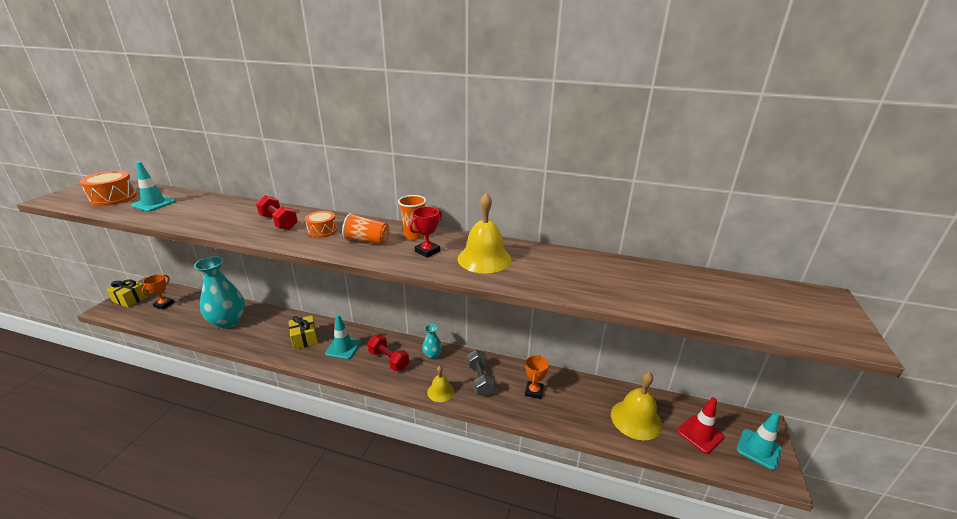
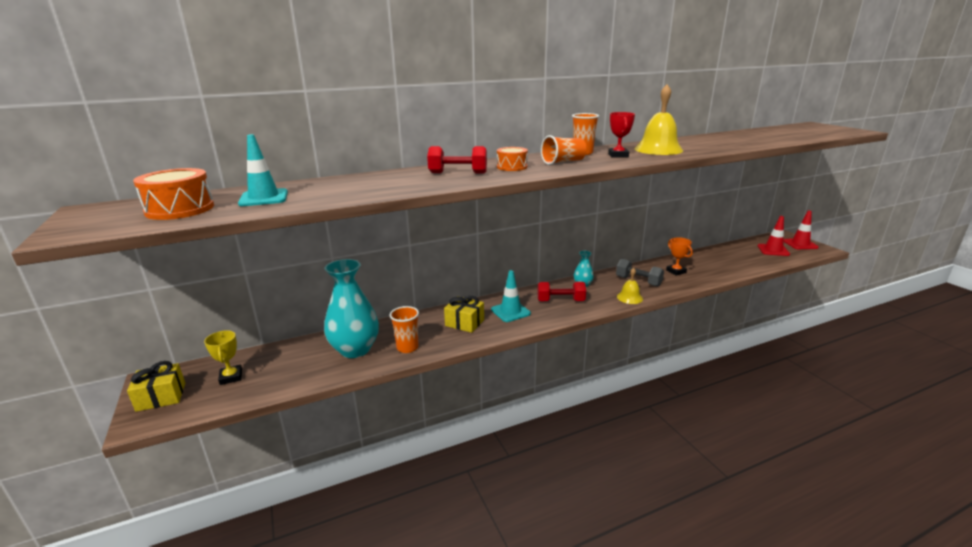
camera: 40 degrees left, 5 degrees down
(164, 304) = (231, 377): orange trophy -> yellow trophy
(248, 338) = (407, 347): none -> orange cup
(636, 419) = (741, 258): yellow bell -> none
(758, 449) = (800, 244): turquoise traffic cone -> red traffic cone

